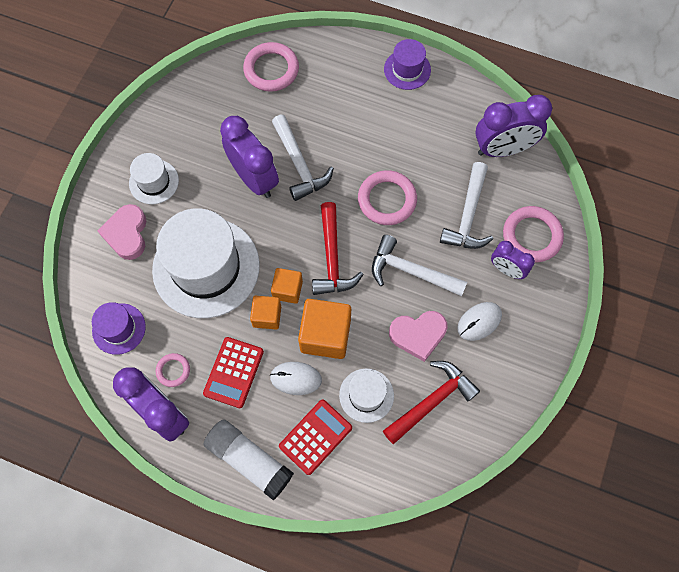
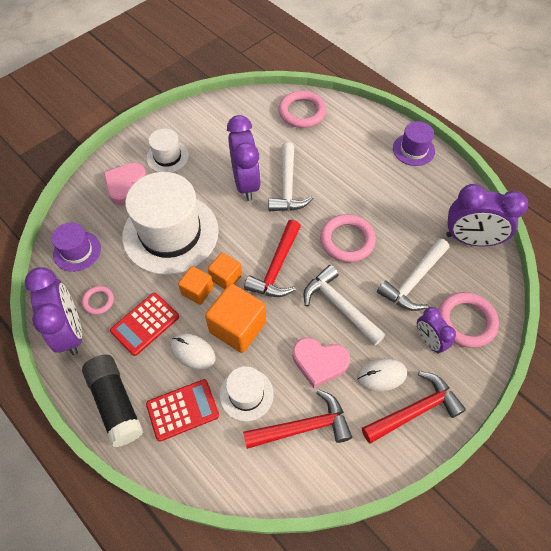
camera: 25 degrees right, 10 degrees down
(249, 460) = (116, 403): white glue stick -> black glue stick
(521, 341) = (415, 410): none -> red hammer

